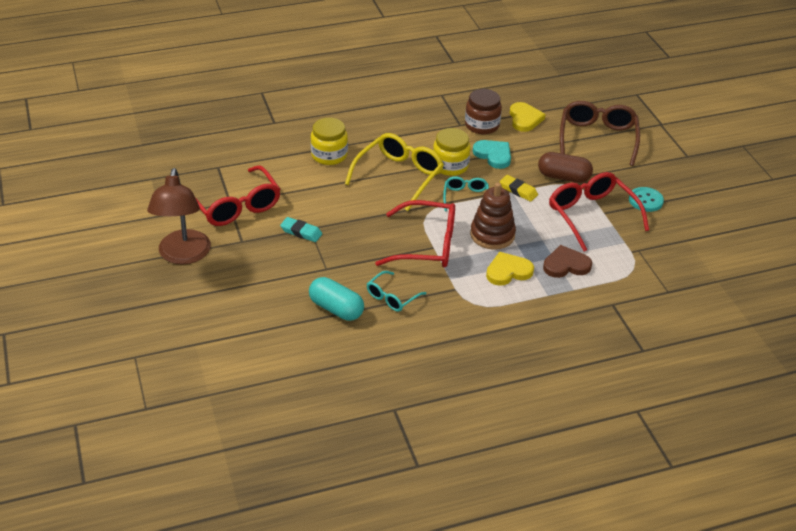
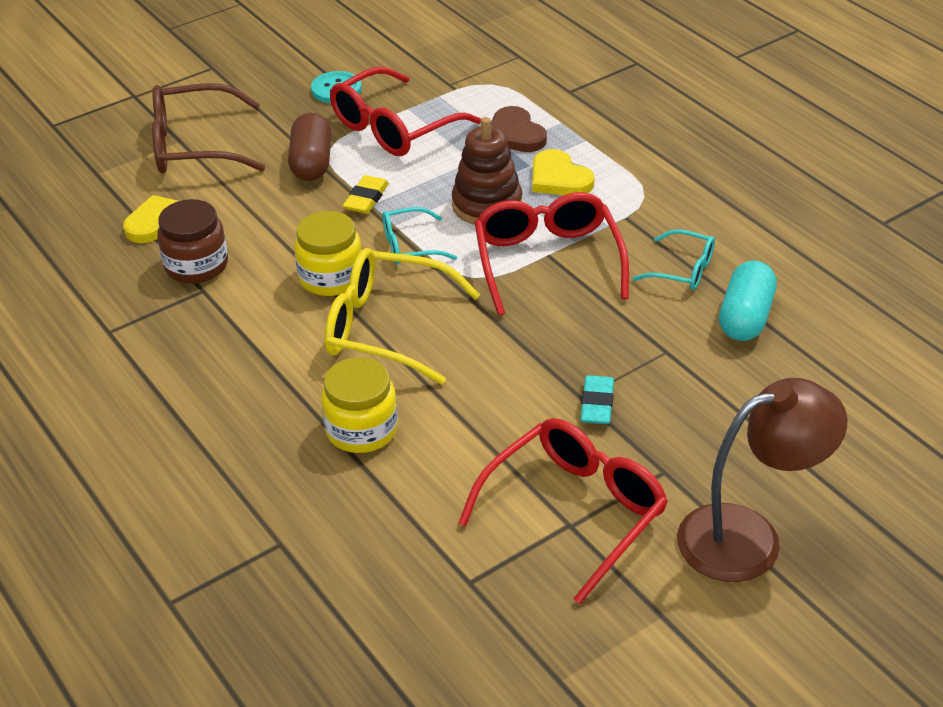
camera: 105 degrees left, 0 degrees up
(493, 155) = (281, 238): turquoise heart -> none

